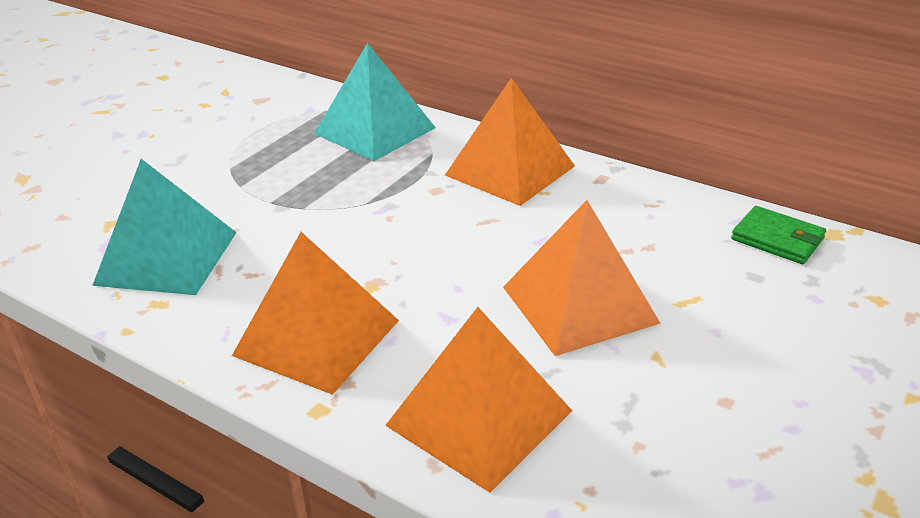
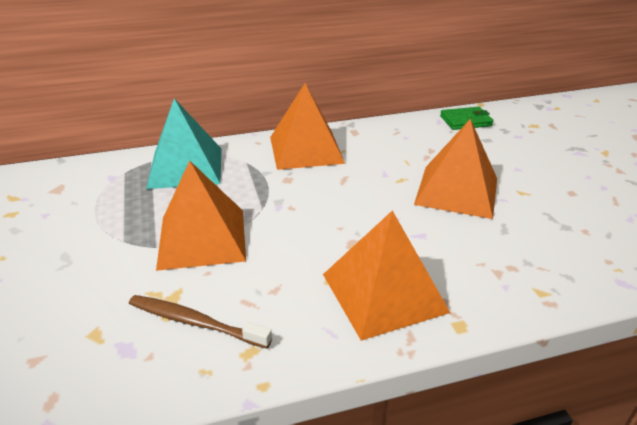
camera: 50 degrees left, 0 degrees up
(166, 258) = (195, 322): turquoise pyramid -> brown toothbrush
(479, 418) = (523, 267): orange pyramid -> orange pyramid (202, 238)

